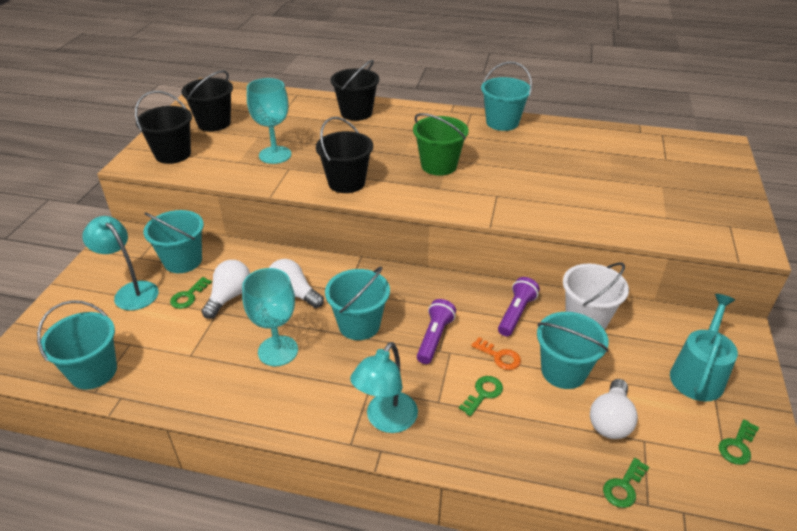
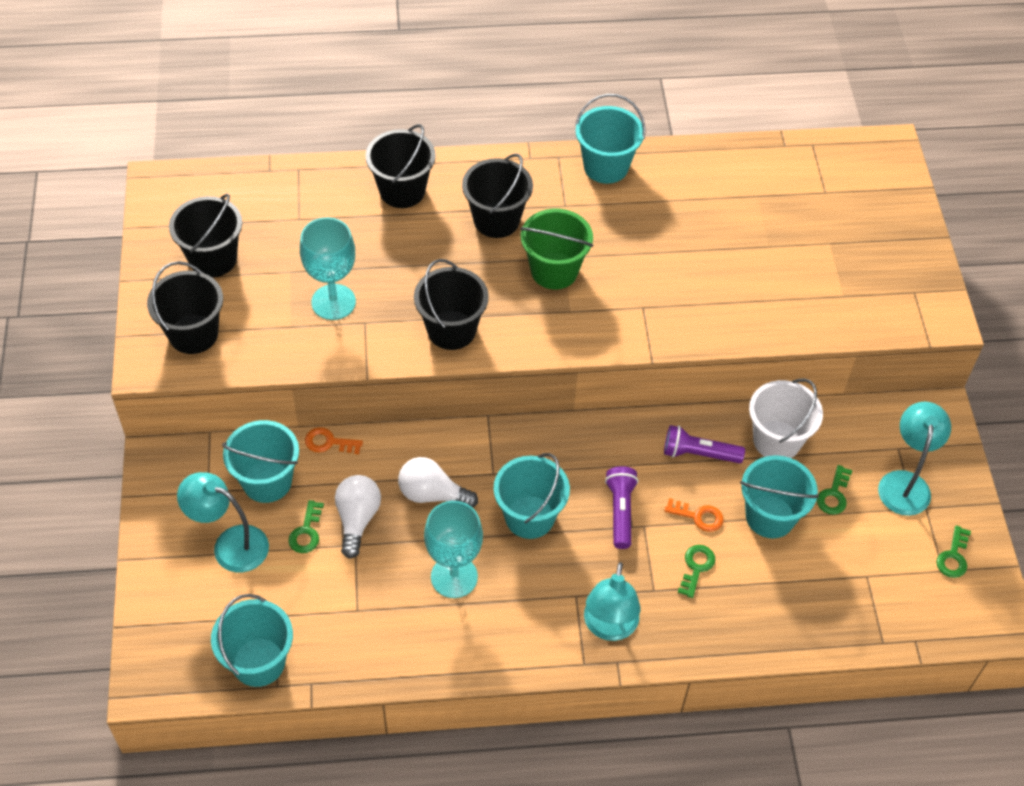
camera: 20 degrees left, 15 degrees up
(240, 248) = (329, 442): none -> orange key
(411, 135) = (496, 220): none -> black bucket
(516, 314) = (699, 454): purple flashlight -> purple flashlight turned 90 degrees counterclockwise
(610, 420) = (830, 562): white light bulb -> none
(624, 487) = (858, 631): green key -> green key (834, 494)
(698, 375) = (905, 483): turquoise watering can -> turquoise lamp

